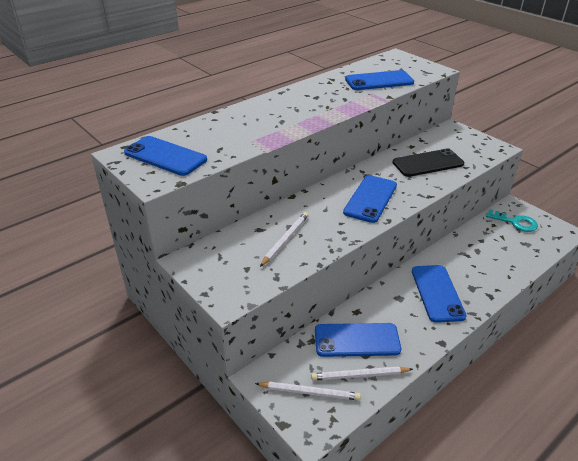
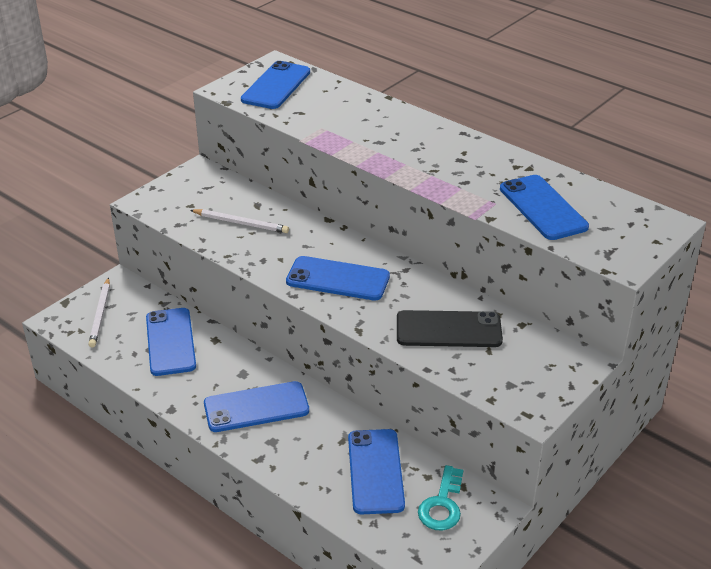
camera: 80 degrees right, 0 degrees up
(359, 375) = (121, 346): white pencil -> none
(428, 163) = (448, 330): black phone -> black phone turned 60 degrees counterclockwise
(493, 244) = (375, 471): none -> blue phone

